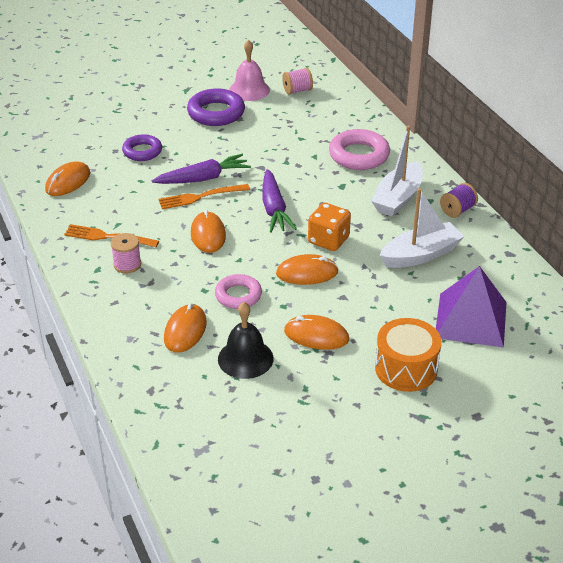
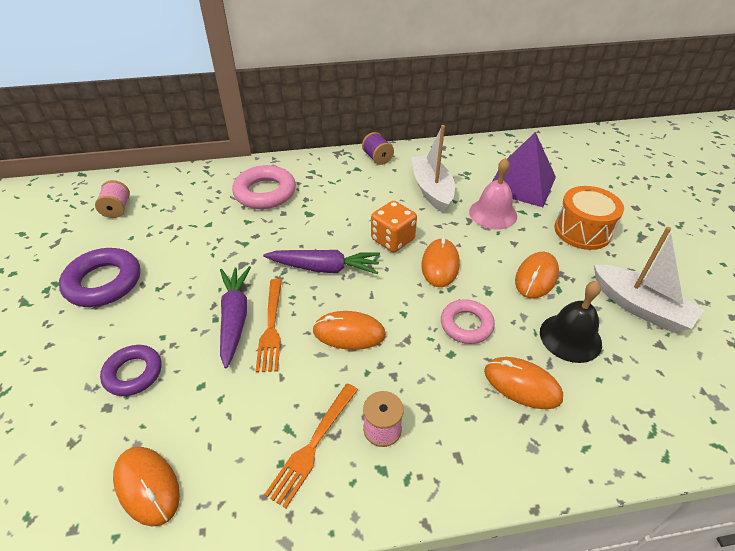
camera: 75 degrees left, 5 degrees up
(249, 90) = (80, 245): pink bell -> pink bell (493, 214)
(398, 198) = (345, 184): white boat -> white boat (640, 307)

